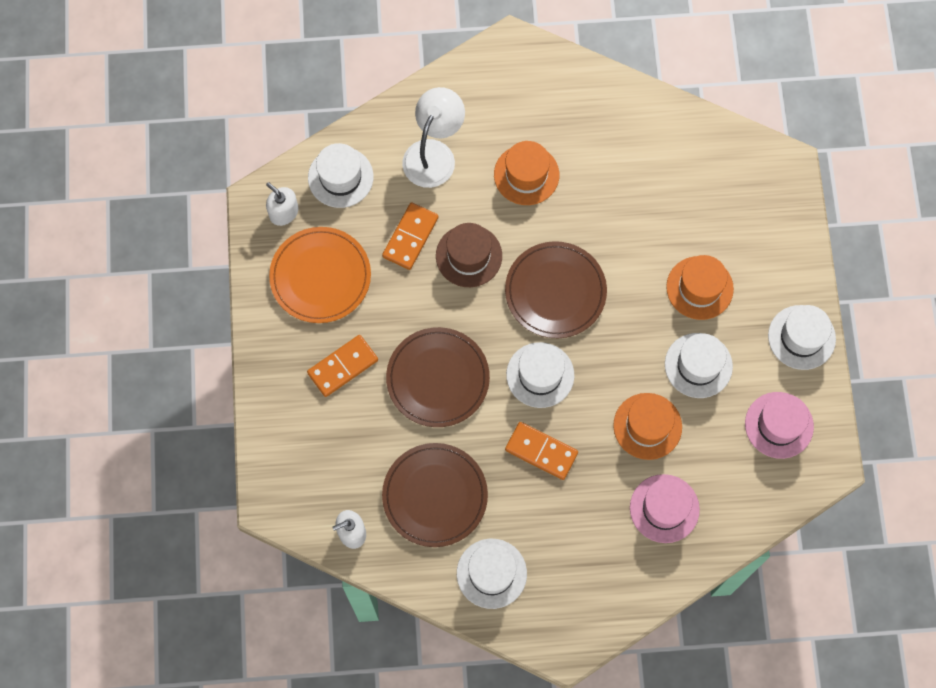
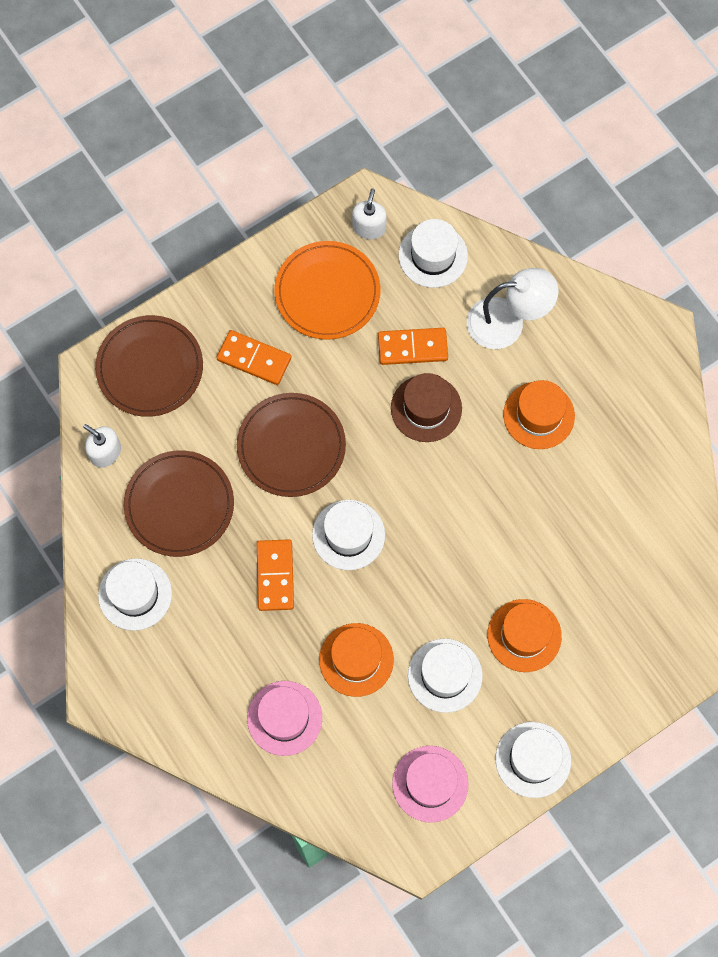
camera: 60 degrees right, 0 degrees up
(555, 291) = (438, 504): brown plate -> brown plate (150, 368)

